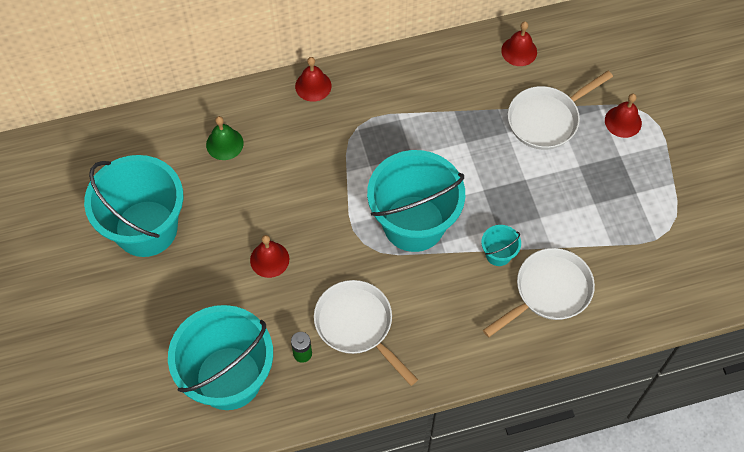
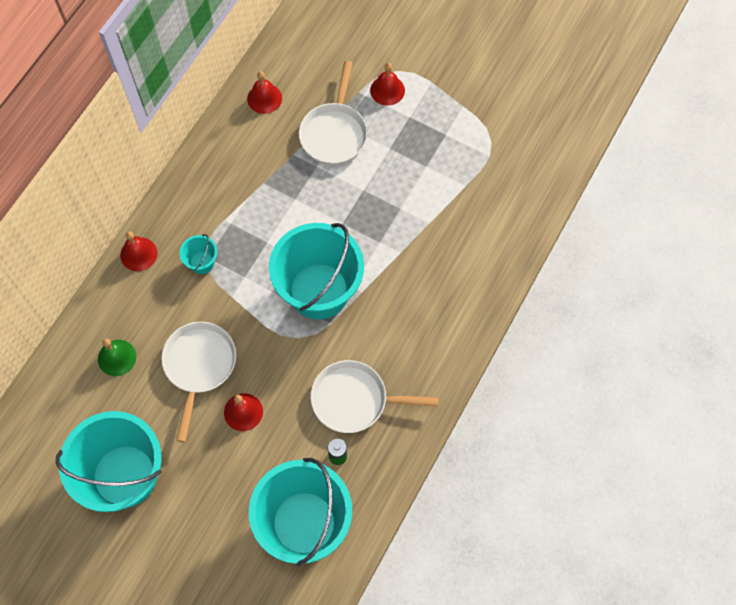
camera: 45 degrees left, 5 degrees up
(498, 254) = (398, 260): turquoise bucket -> turquoise bucket (202, 262)
(549, 291) = (457, 256): white pan -> white pan (199, 366)

